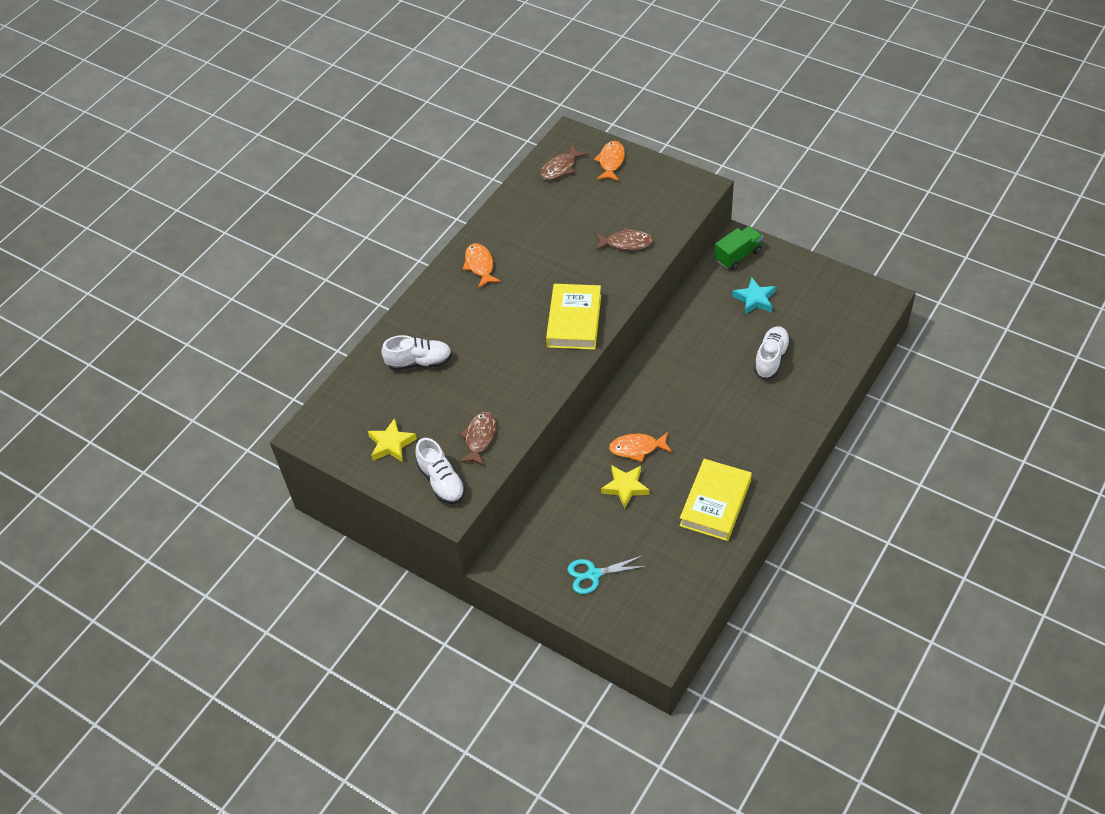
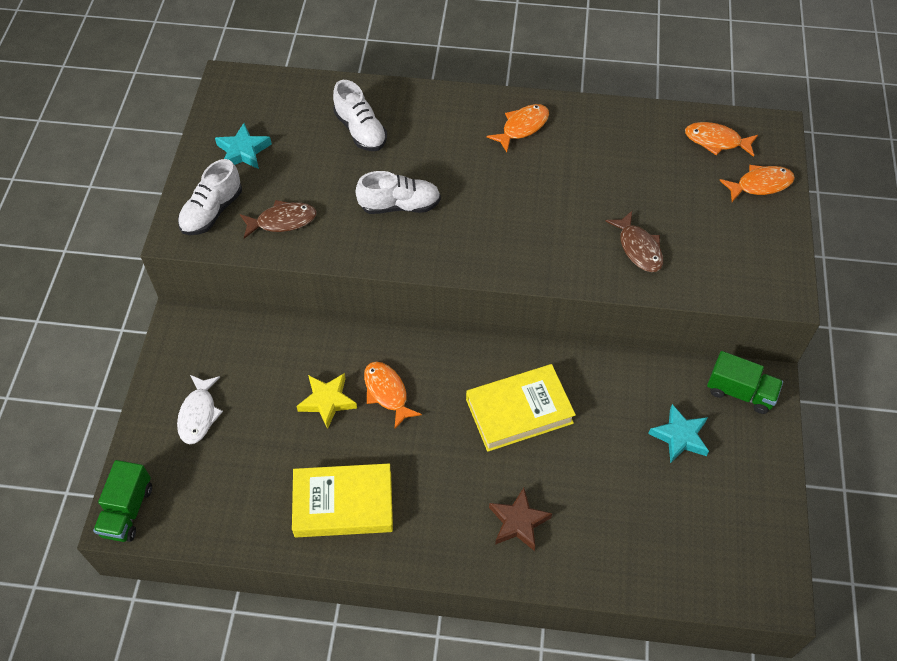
camera: 60 degrees right, 5 degrees up
(391, 444) = (243, 151): yellow star -> turquoise star
(560, 168) = (716, 141): brown fish -> orange fish
(574, 321) = (489, 243): yellow book -> yellow book (519, 411)
(593, 574) = (199, 414): turquoise scissors -> white fish
(655, 644) = (127, 510): none -> green truck
(771, 358) = (594, 489): white shoe -> white shoe (399, 205)
(776, 408) = (518, 522): none -> brown star

